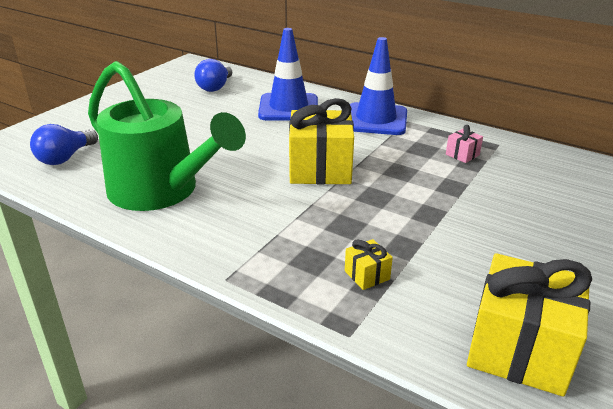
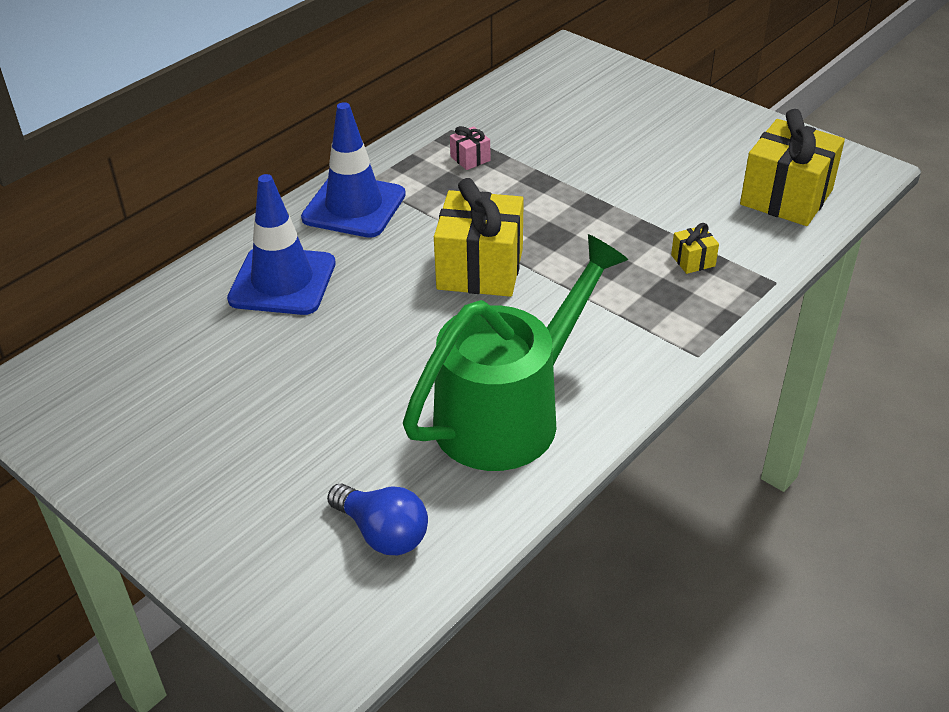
camera: 80 degrees left, 10 degrees up
(215, 87) = (159, 360): blue light bulb -> none

